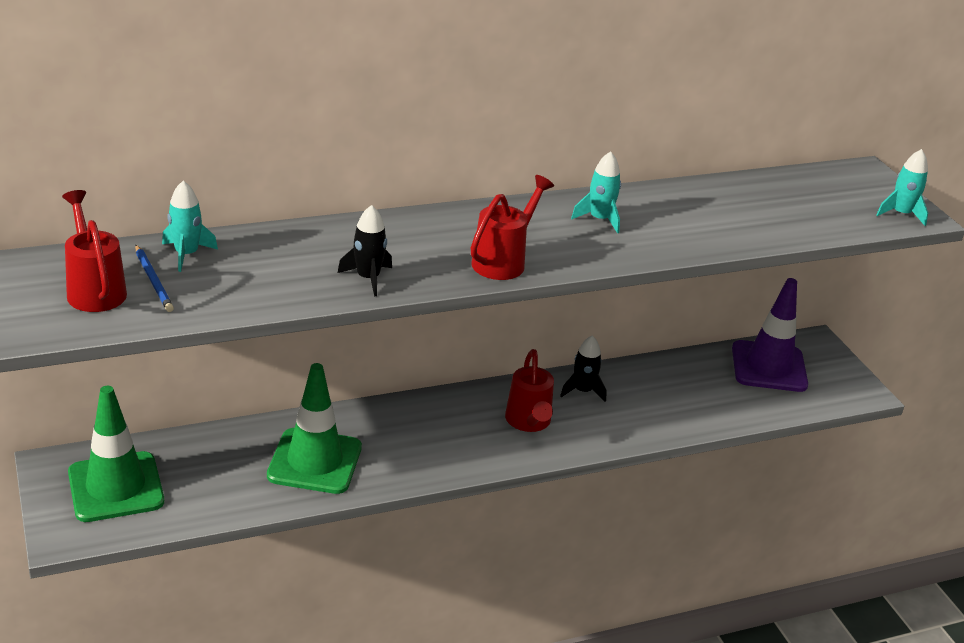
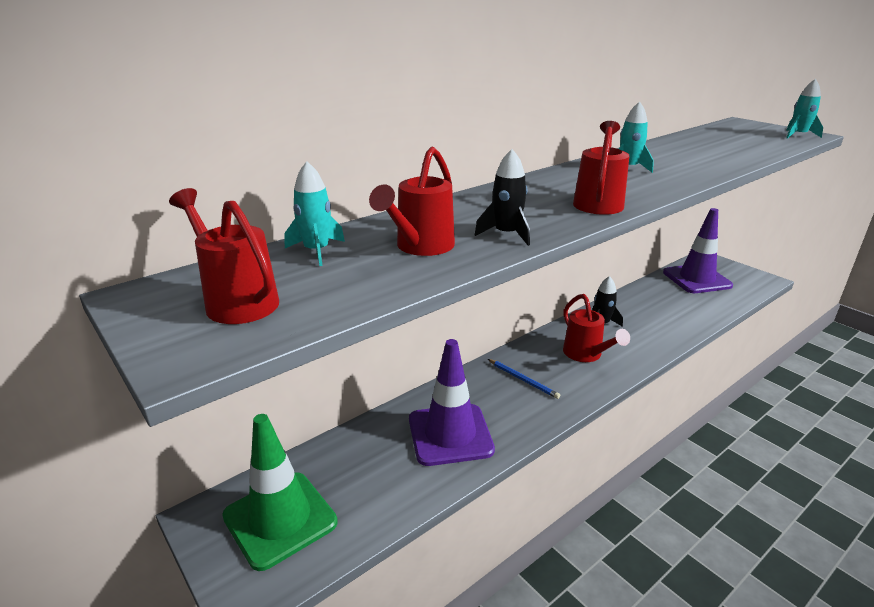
camera: 15 degrees left, 5 degrees down
(153, 281) = (299, 279): blue pencil -> blue pencil (523, 380)
(278, 273) = (420, 247): none -> red watering can
(315, 461) = (450, 434): green traffic cone -> purple traffic cone

